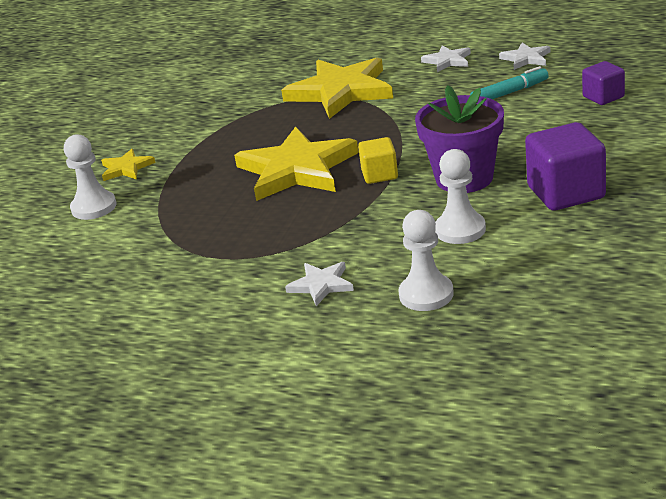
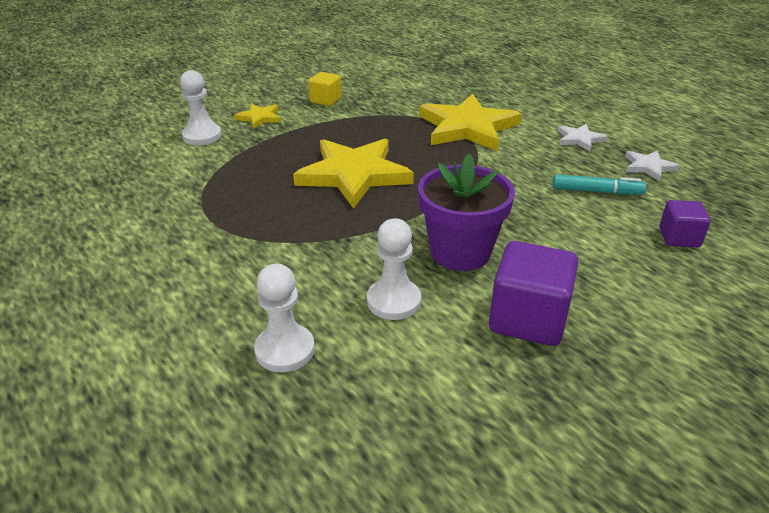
camera: 30 degrees right, 5 degrees up
(321, 285) = (231, 286): white star -> none
(379, 175) = (402, 211): yellow cube -> yellow cube (325, 100)

